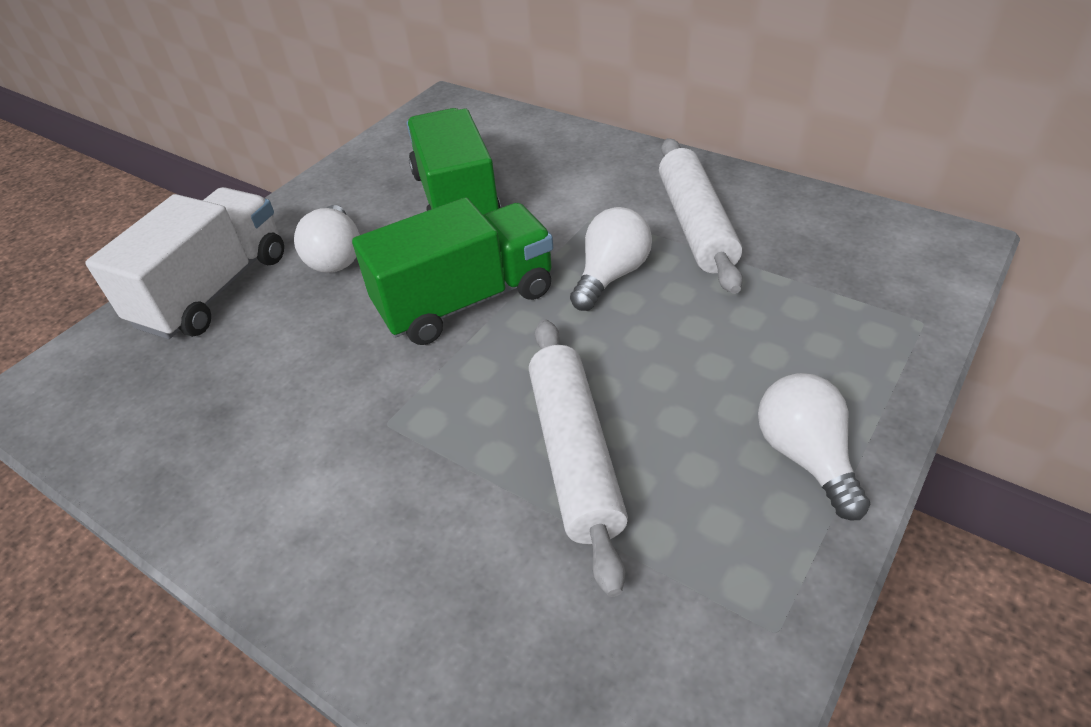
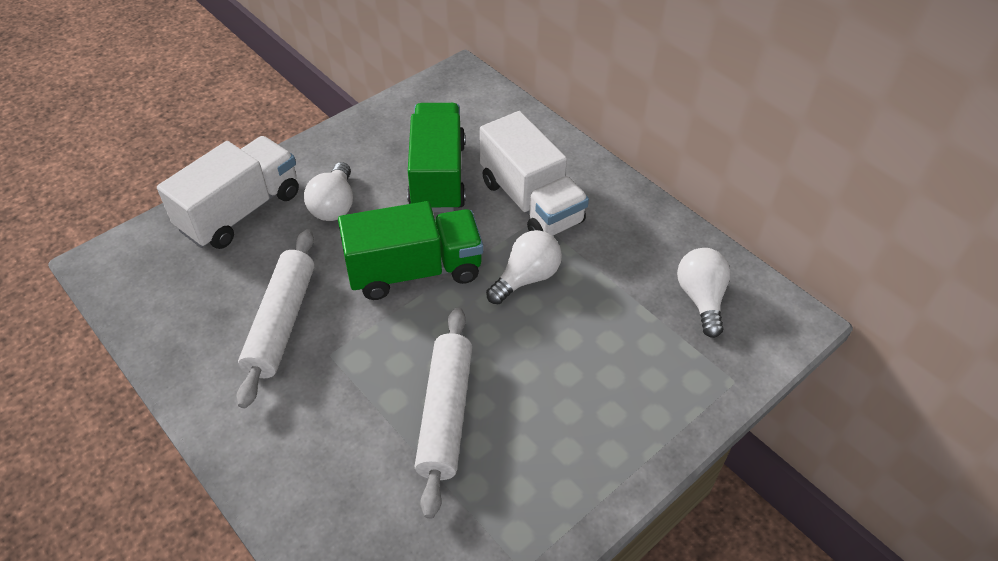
camera: 10 degrees right, 5 degrees up
(580, 199) = (531, 202): none -> white truck
(695, 225) = (608, 250): white rolling pin -> white rolling pin (281, 322)
(805, 456) = (597, 460): white light bulb -> white light bulb (701, 299)

